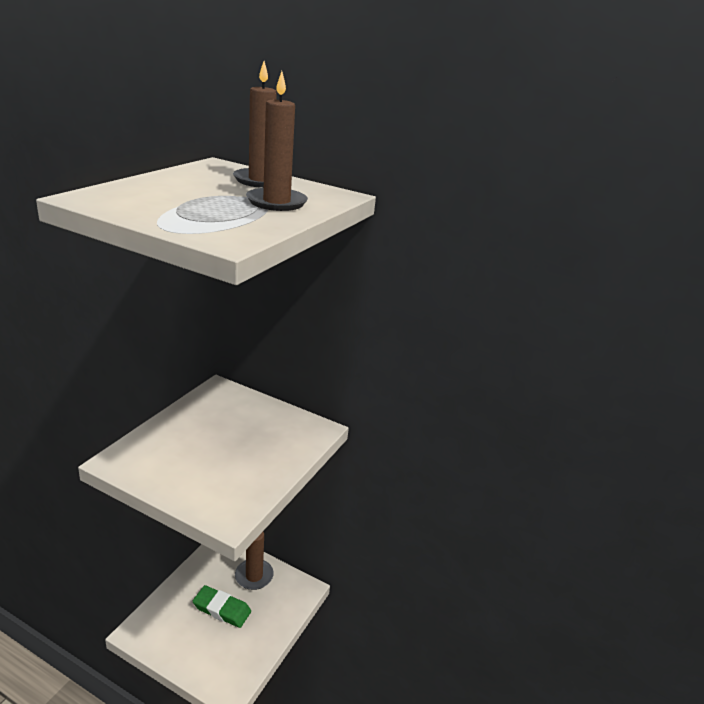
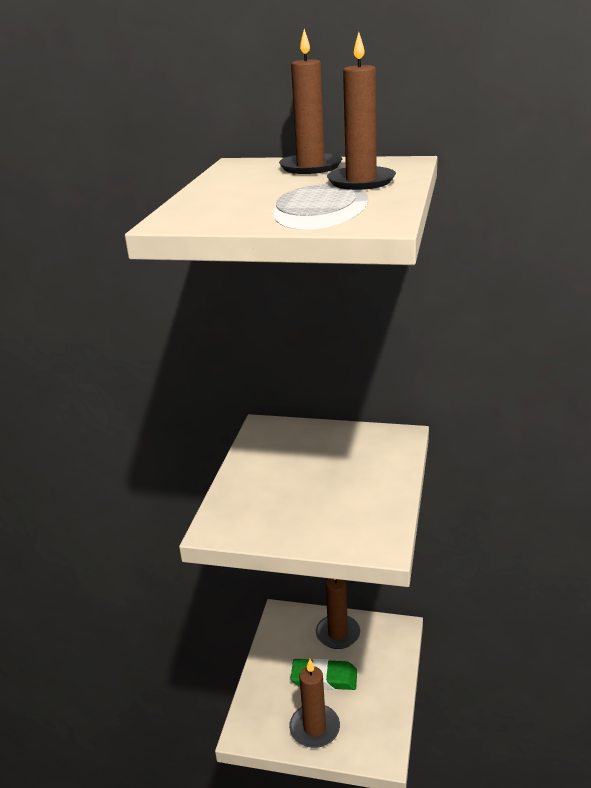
camera: 10 degrees left, 0 degrees up
(190, 648) = (314, 728): none -> brown candle

